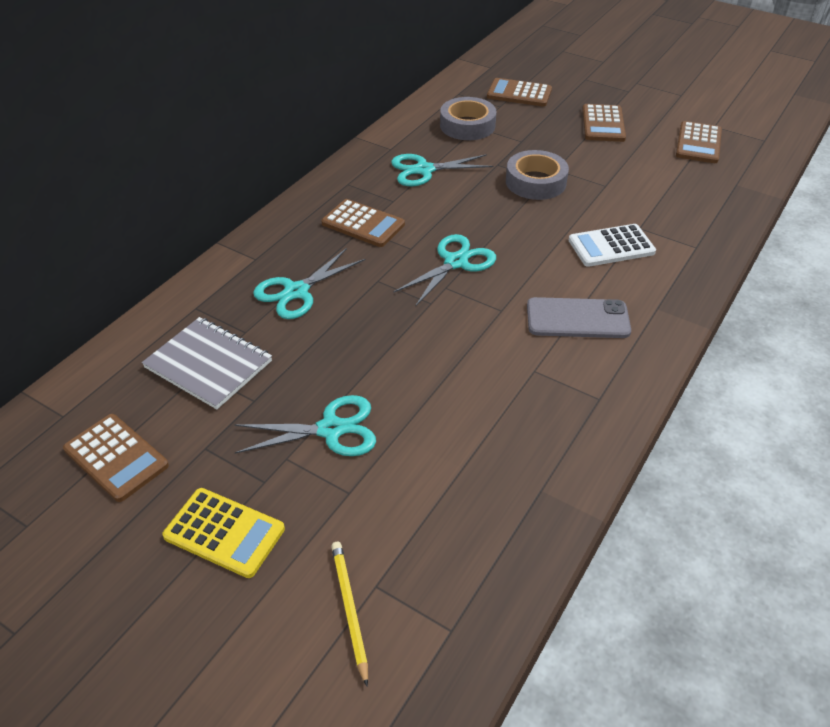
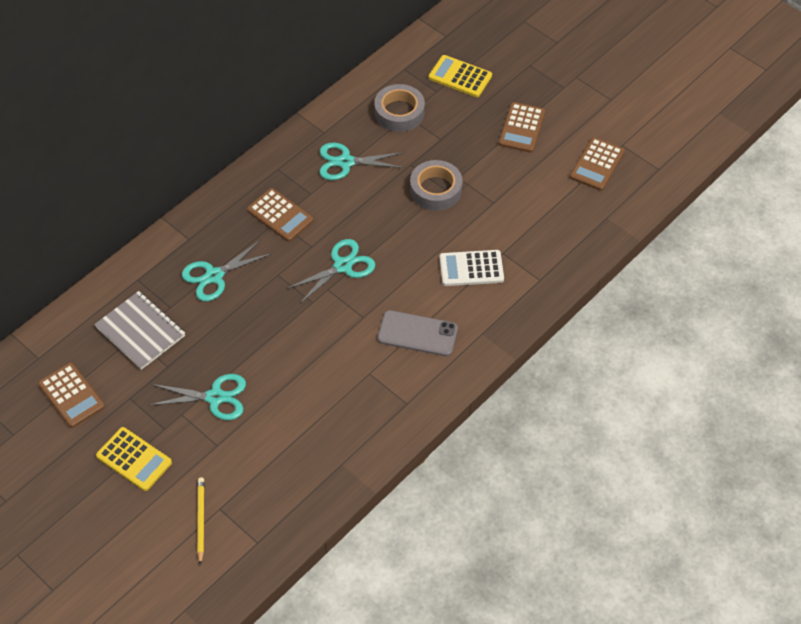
camera: 10 degrees right, 10 degrees up
(519, 93) = (460, 77): brown calculator -> yellow calculator

